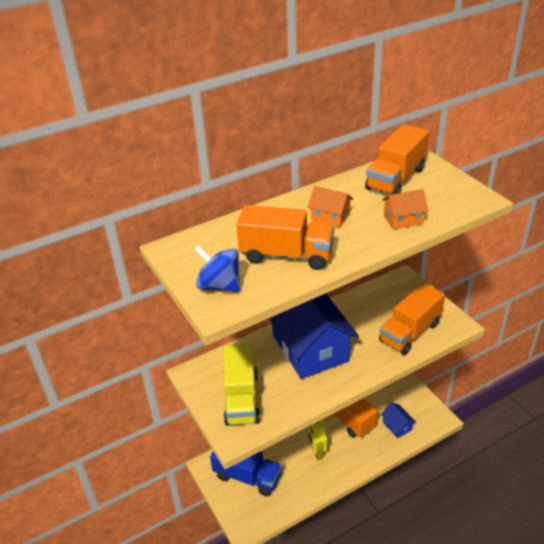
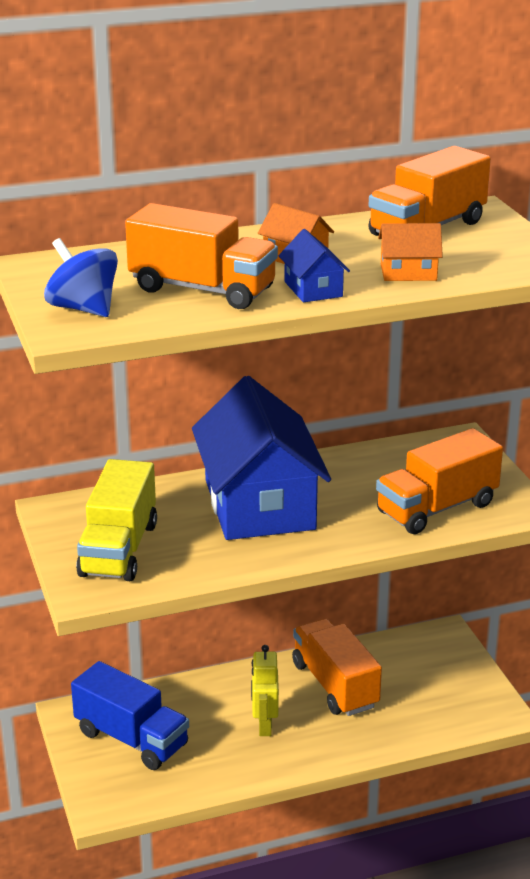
camera: 10 degrees right, 10 degrees down
(397, 426) = (421, 712): blue house -> blue house (313, 289)

